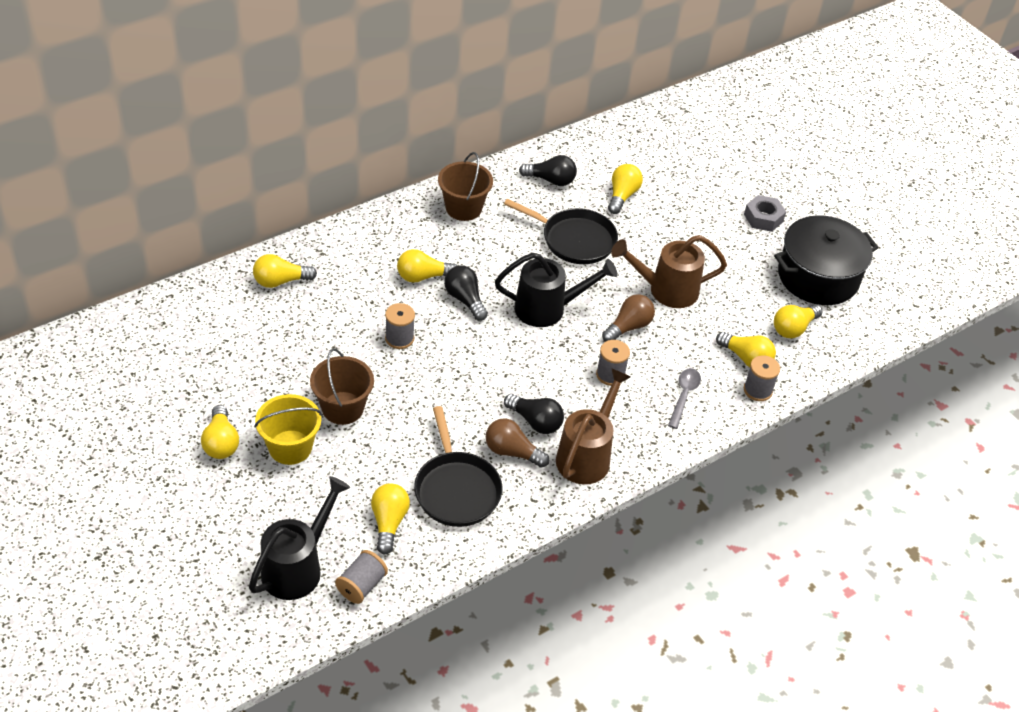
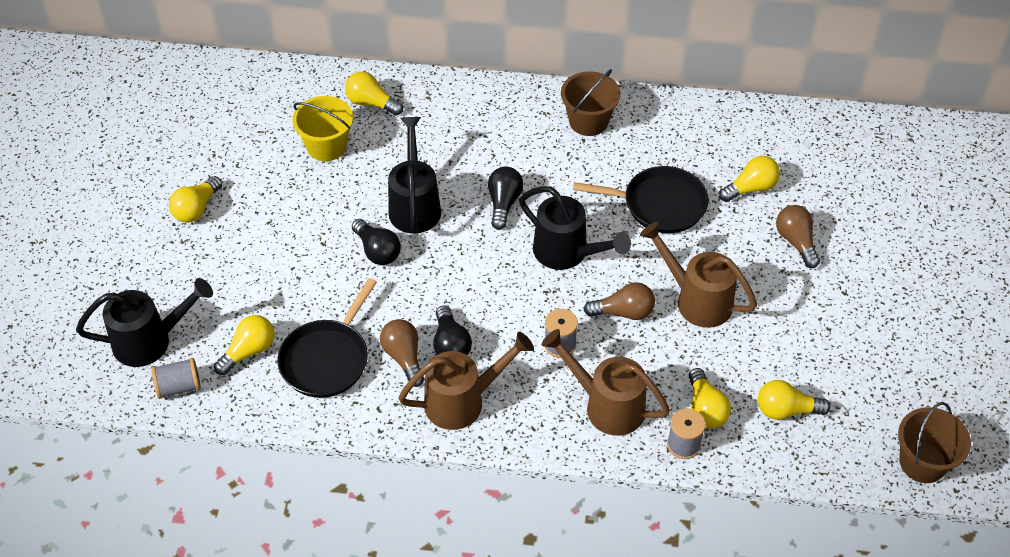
camera: 45 degrees right, 5 degrees up
(290, 447) = (240, 243): yellow bucket -> yellow bucket (326, 146)
(343, 408) = (311, 236): brown bucket -> brown bucket (923, 462)
(399, 338) = (414, 205): grey spool -> black watering can
(423, 276) = (489, 163): yellow light bulb -> none
(550, 180) = (697, 137): black light bulb -> black light bulb (377, 251)
(575, 240) = (660, 204): black pan -> black pan turned 60 degrees counterclockwise
(684, 396) = (606, 405): grey spoon -> brown watering can
(687, 216) = (796, 242): none -> brown light bulb
(763, 218) = (875, 287): grey nut -> none
(818, 277) = (869, 376): black pot -> none

